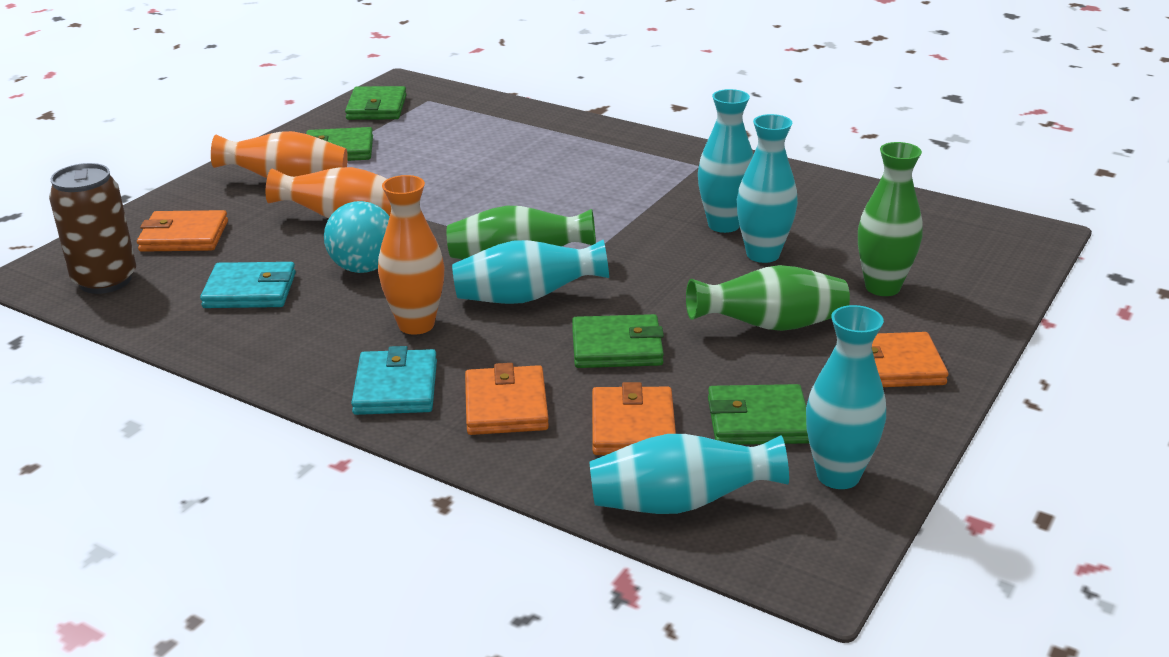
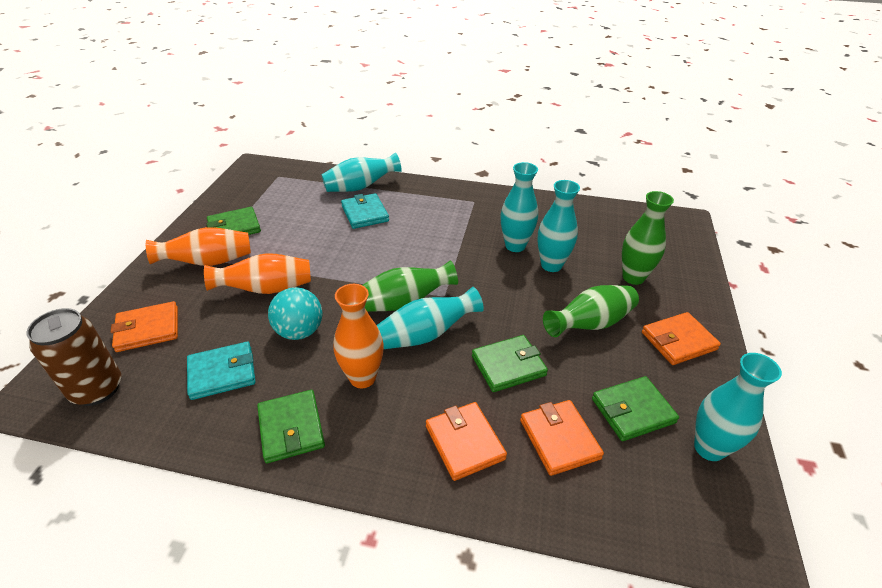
camera: 20 degrees left, 10 degrees up
(377, 108) = (245, 187): green wallet -> green wallet (291, 428)
(396, 387) = (377, 446): turquoise wallet -> turquoise wallet (365, 213)
(681, 503) = (632, 507): turquoise vase -> turquoise vase (360, 187)

